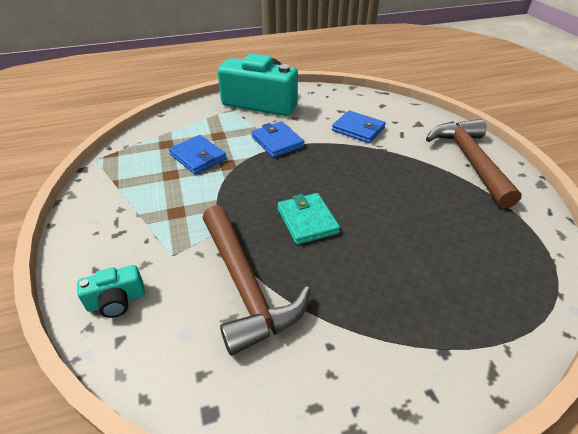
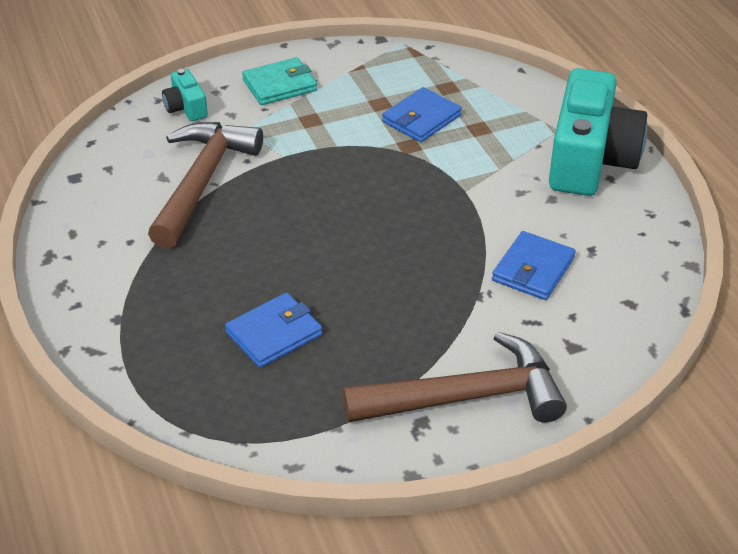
camera: 85 degrees right, 0 degrees up
(245, 286) = (202, 182): brown hammer -> brown hammer turned 135 degrees clockwise
(277, 142) = (474, 185): blue wallet -> blue wallet (274, 334)
(307, 221) = (303, 221): turquoise wallet -> turquoise wallet (279, 85)

